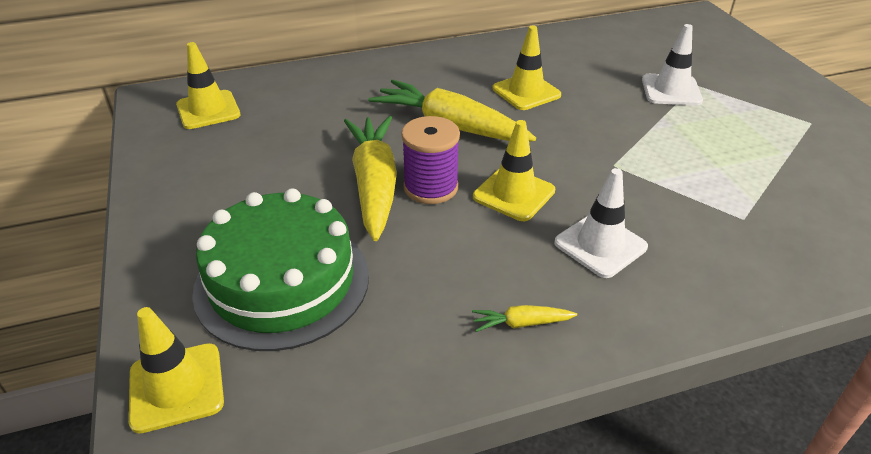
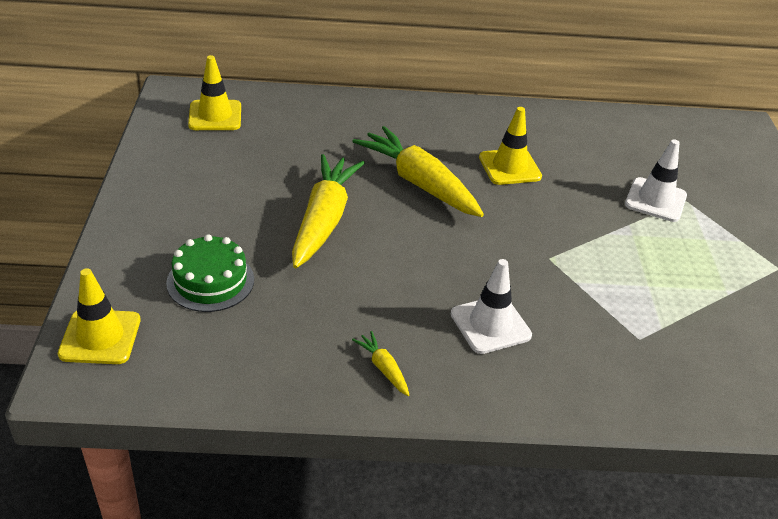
camera: 15 degrees right, 0 degrees up
(282, 282) = (210, 281): green cake -> green cake, size x0.59
(431, 187) = (371, 235): purple spool -> none
(514, 194) = (440, 260): yellow traffic cone -> none
(521, 323) = (383, 368): yellow carrot -> yellow carrot turned 45 degrees clockwise

